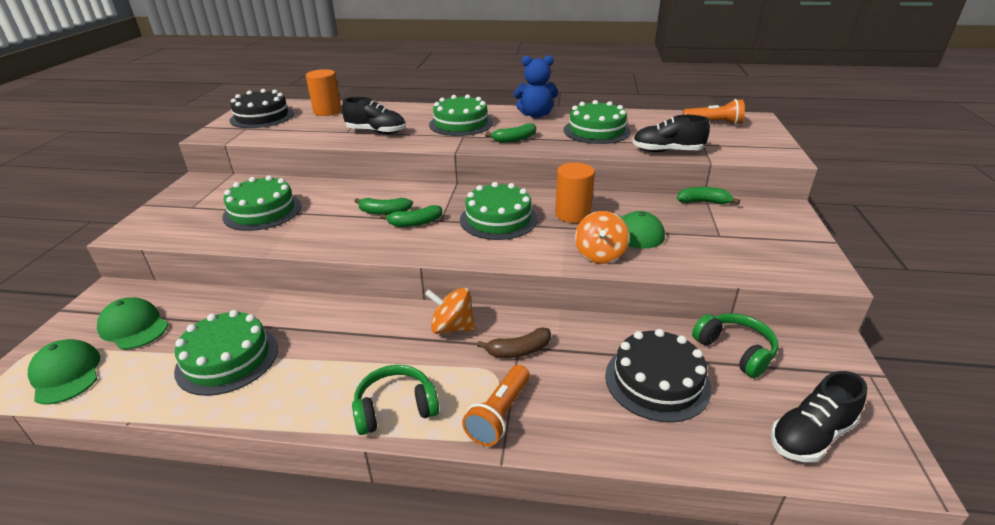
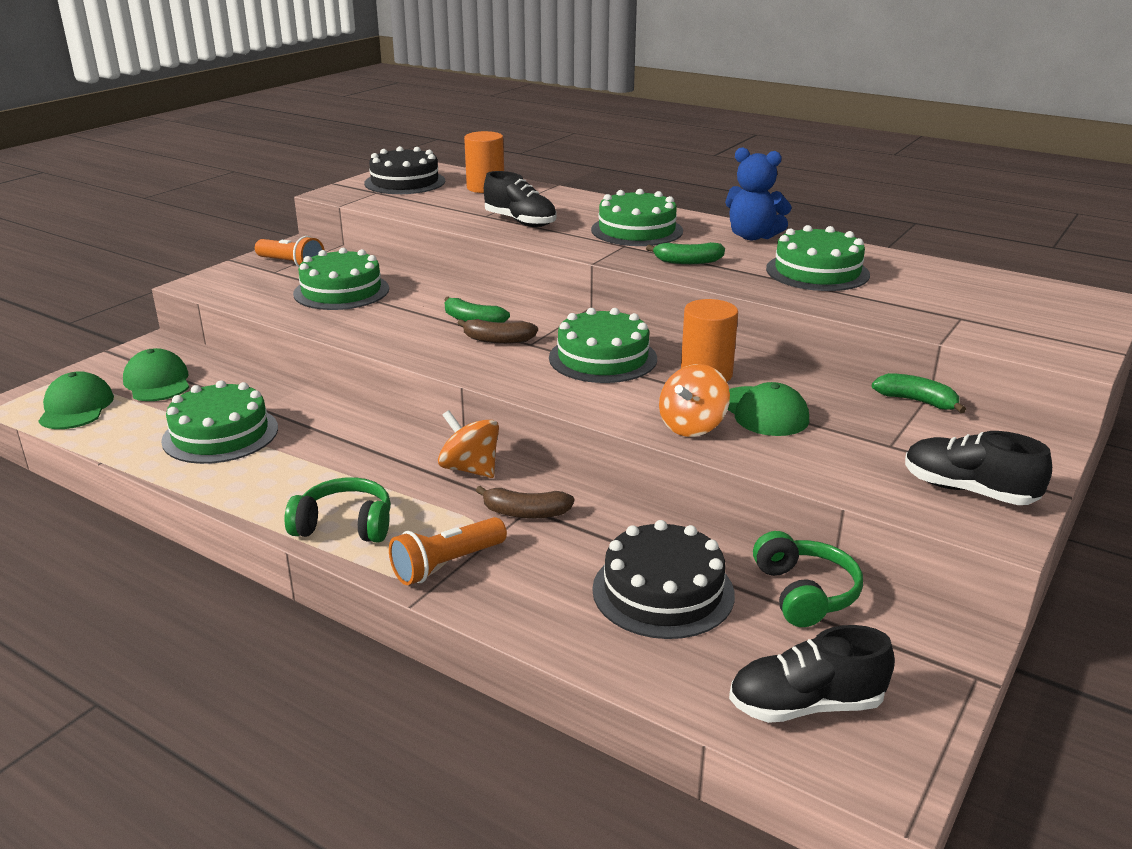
camera: 25 degrees right, 5 degrees down
(415, 223) = (498, 340): green banana -> brown banana
(667, 151) = (891, 316): black shoe -> black shoe (968, 491)
(714, 123) = (1018, 294): orange flashlight -> orange flashlight (291, 265)

